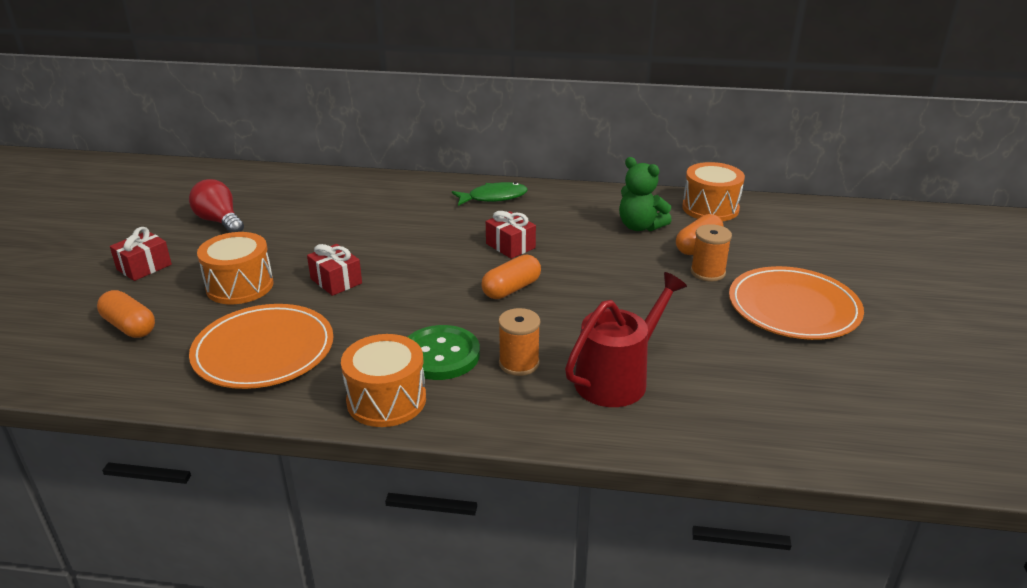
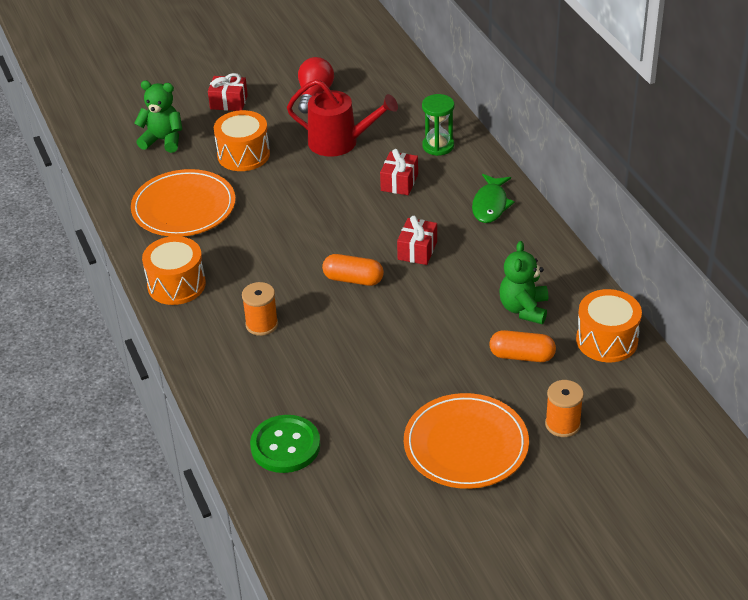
camera: 60 degrees right, 10 degrees up
(129, 326) = (163, 140): orange capsule -> green teddy bear
(336, 281) = (287, 192): red gift -> red gift (399, 182)
(386, 193) = (438, 146): none -> green hourglass
(440, 355) = (241, 284): green button -> green button (285, 446)
(493, 197) = (490, 205): green fish -> green fish turned 60 degrees clockwise
(617, 378) = (282, 379): red watering can -> red watering can (339, 142)
(707, 272) = (479, 376): orange spool -> orange spool (562, 424)

